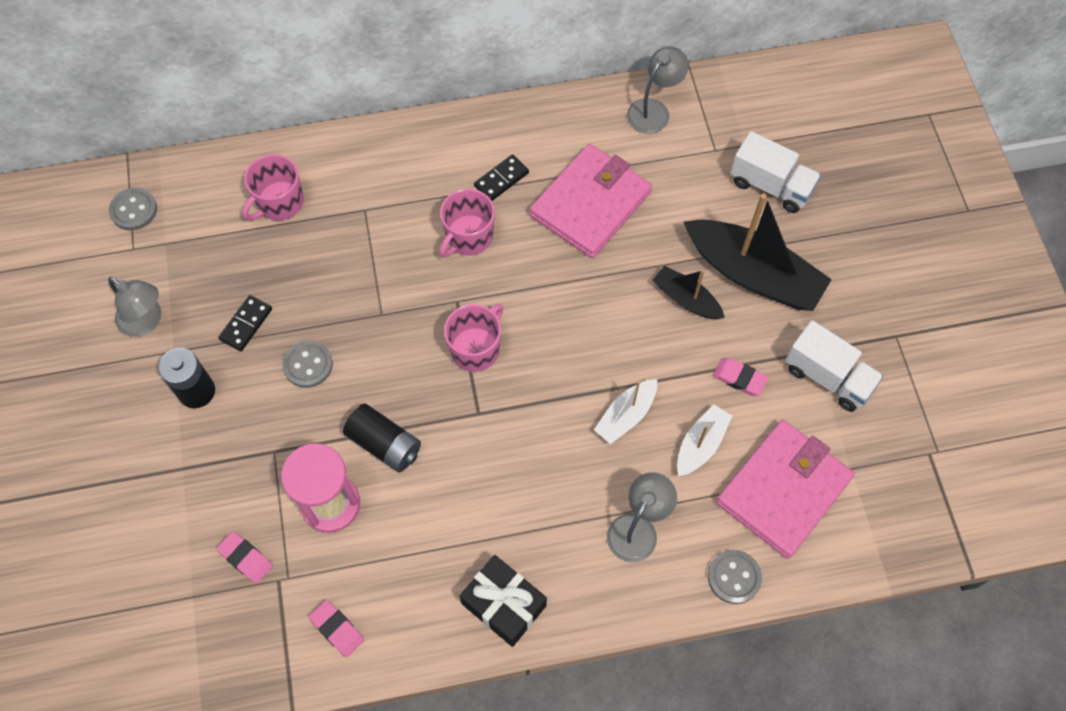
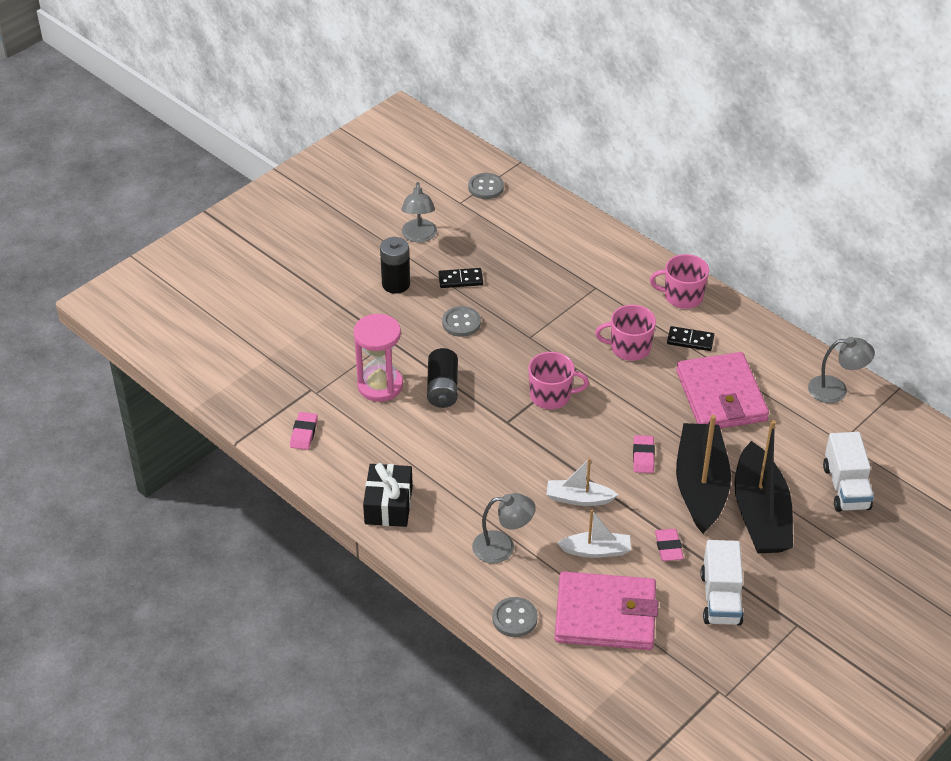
camera: 55 degrees right, 20 degrees down
(245, 558) = (311, 367): pink eraser -> pink eraser (643, 456)
(279, 203) = (558, 246): pink mug -> pink mug (682, 296)
(590, 204) = (721, 396): pink wallet -> pink wallet turned 75 degrees clockwise
(686, 299) = (700, 486): black boat -> black boat, size x1.94

